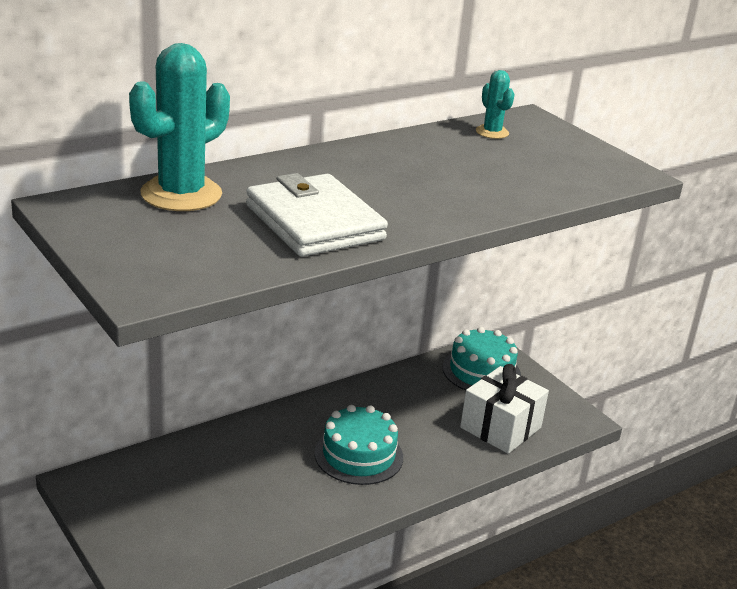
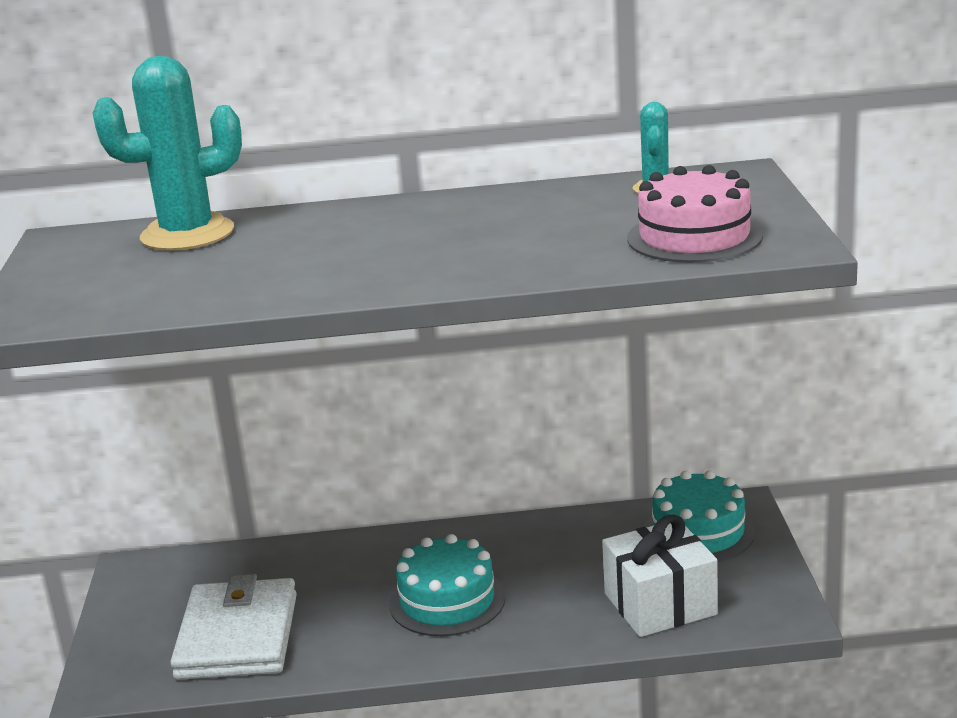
camera: 35 degrees right, 5 degrees down
(314, 222) = (284, 271): white wallet -> white wallet (237, 636)
(567, 171) = (694, 237): none -> pink cake

